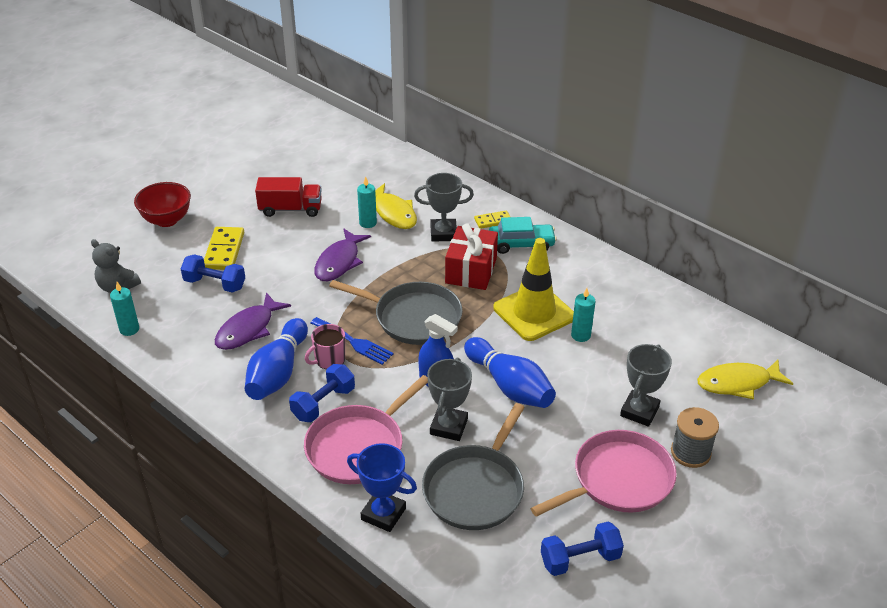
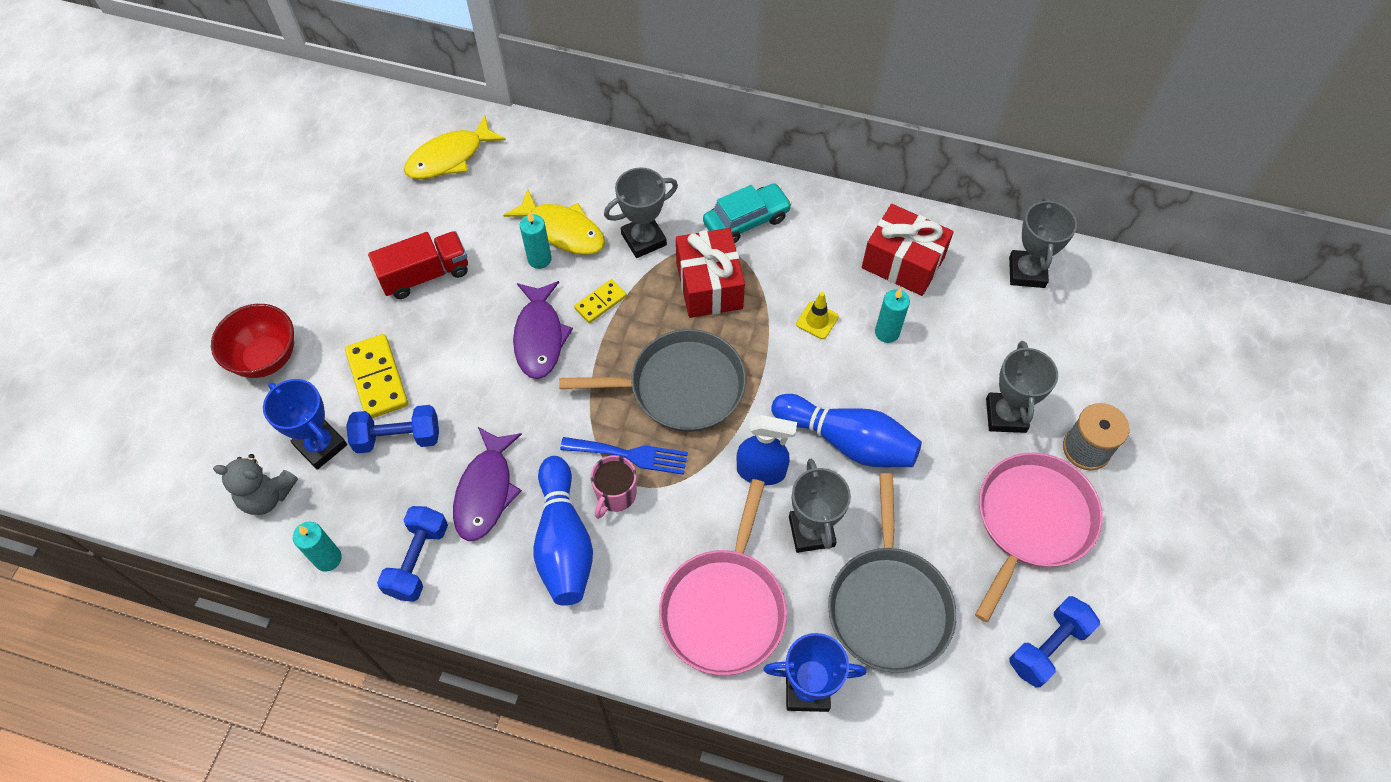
camera: 25 degrees left, 20 degrees up
(166, 272) = (321, 445): none -> blue trophy
(323, 403) = (646, 564): blue dumbbell -> blue dumbbell (418, 560)
(493, 221) = (693, 197): yellow domino -> yellow domino (600, 302)
(534, 312) = (817, 320): yellow traffic cone -> yellow traffic cone, size x0.41
(619, 300) = (903, 262): none -> red gift
(712, 335) = (1027, 272): none -> grey trophy
(738, 383) = (1086, 330): yellow fish -> yellow fish (449, 157)

